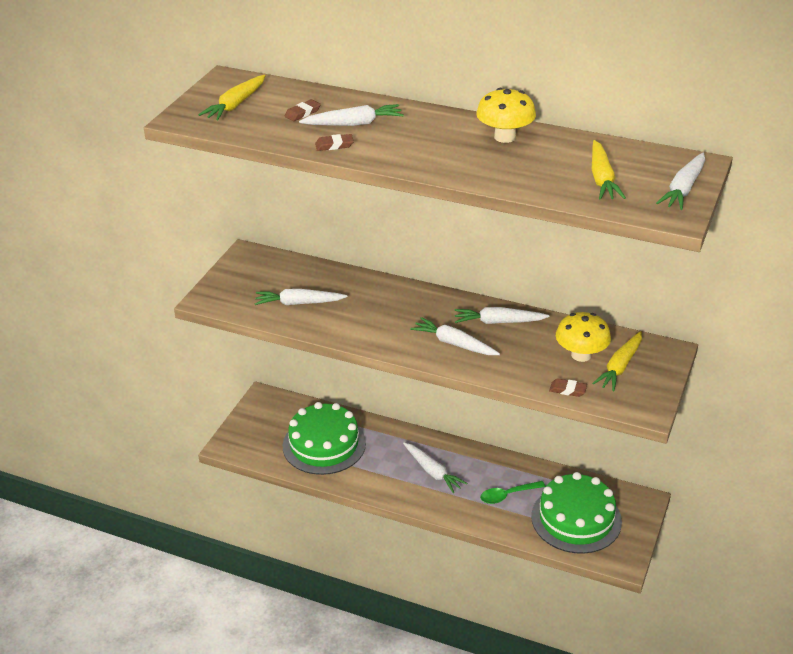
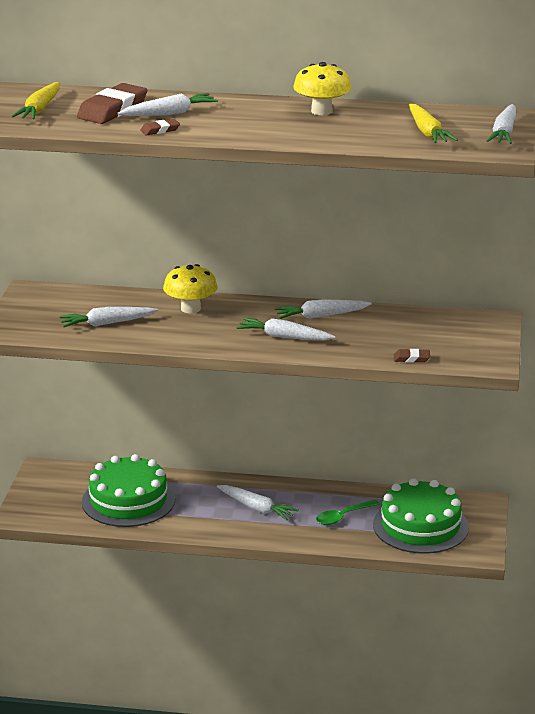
camera: 15 degrees left, 10 degrees down
(302, 113) = (112, 110): brown eraser -> brown eraser, size x2.12
(581, 355) = (413, 332): yellow mushroom -> yellow mushroom (190, 308)
(620, 367) = (454, 336): yellow carrot -> none

